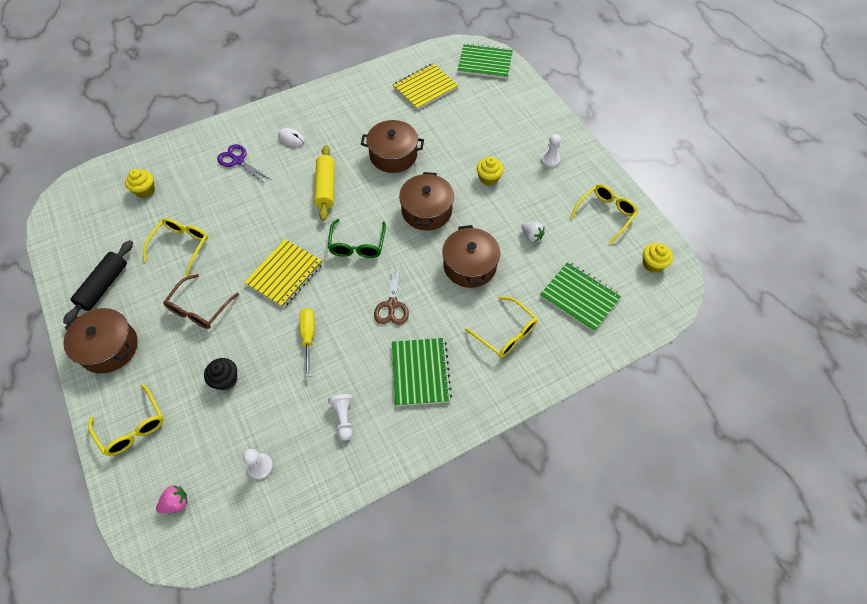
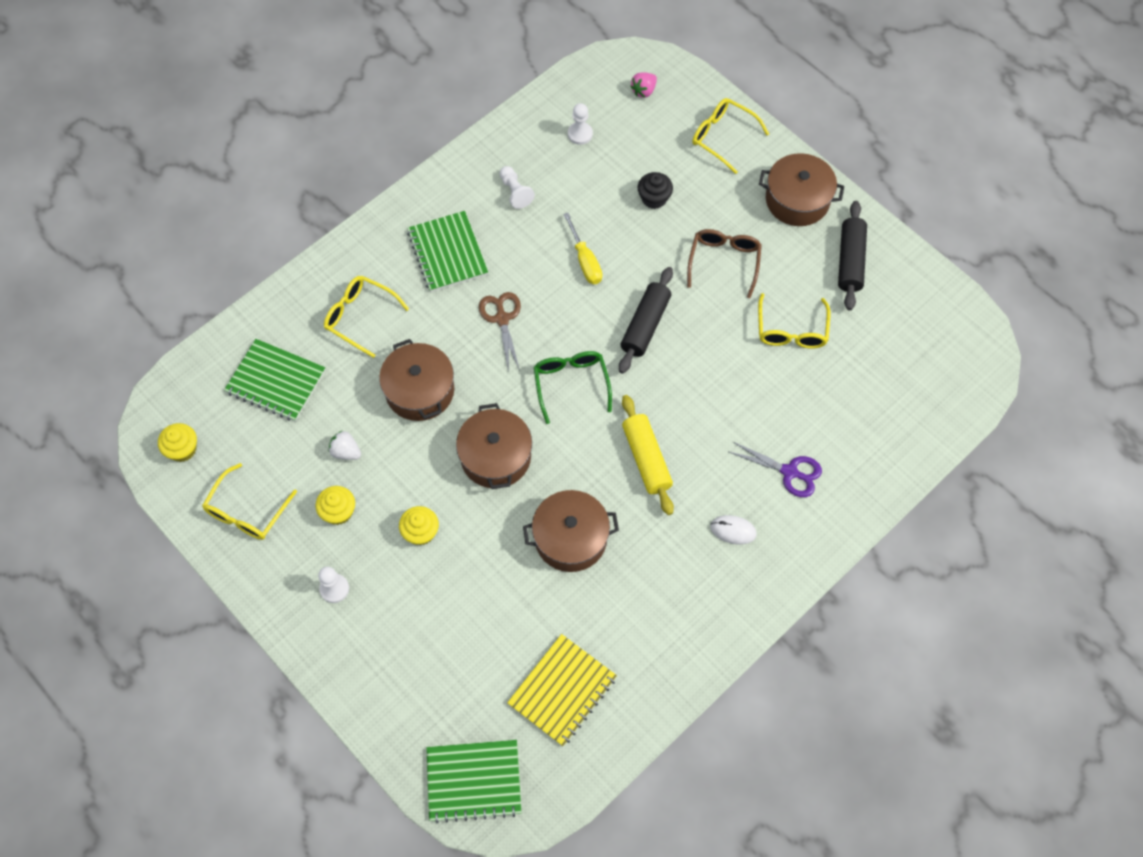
camera: 165 degrees right, 5 degrees up
(145, 190) = (888, 394): yellow cupcake -> yellow cupcake (338, 512)
(285, 274) = (645, 325): yellow notebook -> black rolling pin

